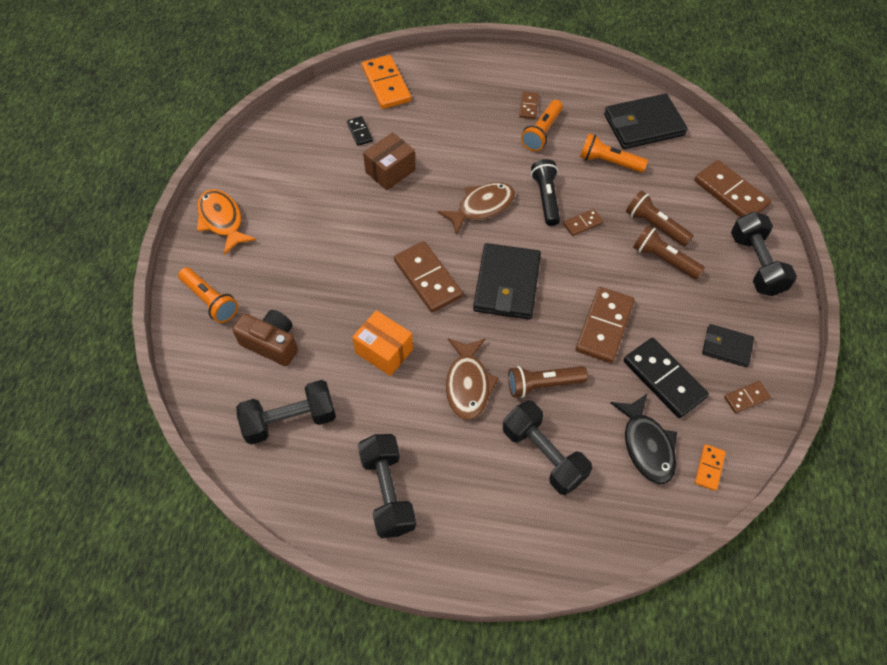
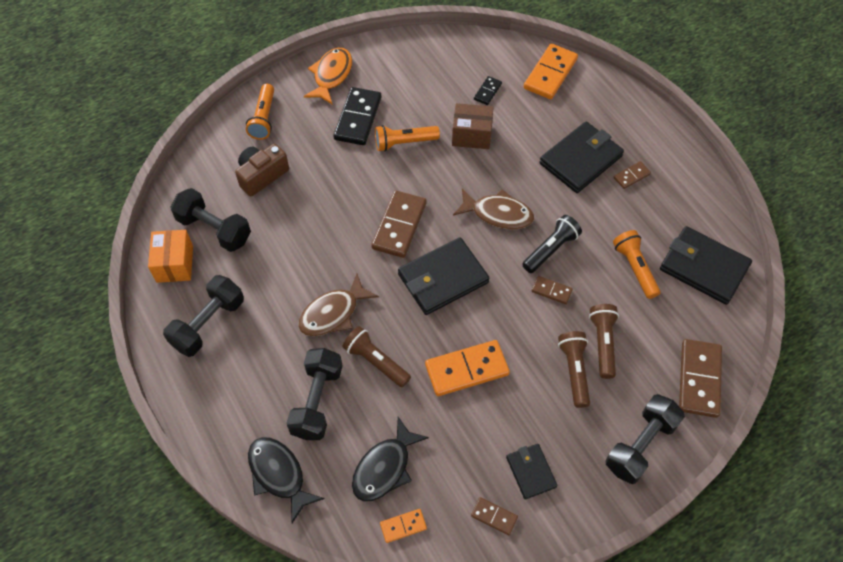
camera: 50 degrees right, 0 degrees up
(271, 343) = (262, 176): brown camera -> brown camera turned 120 degrees counterclockwise
(384, 351) = (314, 243): orange box -> orange box (175, 264)
(484, 124) = (580, 160): none -> black wallet
(542, 132) = (615, 202): orange flashlight -> orange flashlight (404, 143)
(591, 533) = (279, 475): none -> black fish
(604, 326) = (466, 369): brown domino -> orange domino
(664, 379) = (456, 443): black domino -> black domino (358, 118)

